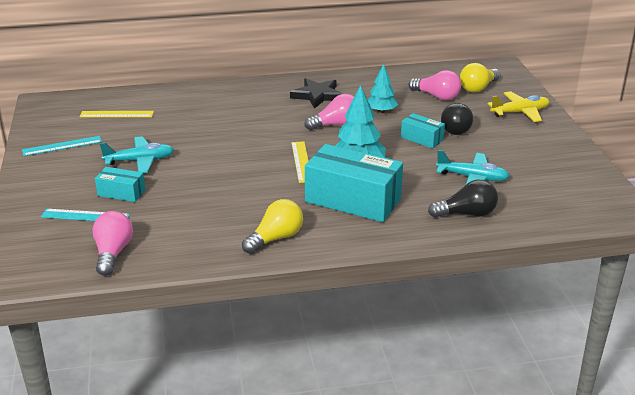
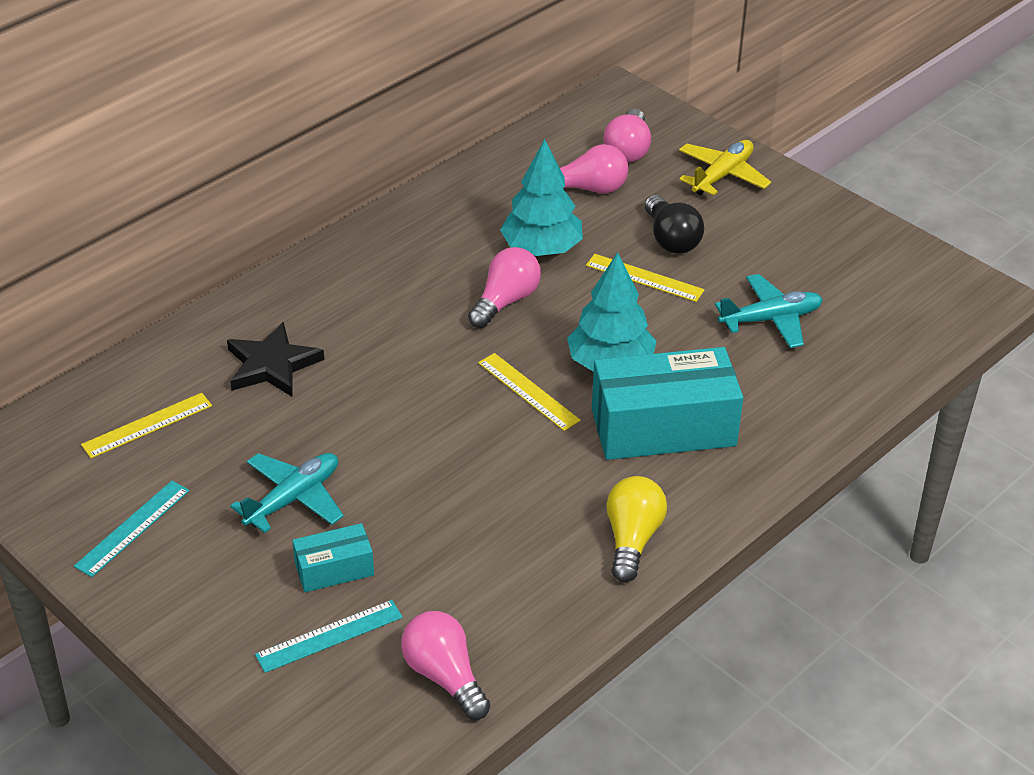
camera: 35 degrees left, 10 degrees up
(317, 95) = (420, 255): black star -> black star (272, 365)
(381, 111) = (541, 249): turquoise tree -> turquoise tree, size x1.54
(422, 138) = (644, 278): turquoise box -> yellow ruler
(466, 214) = (819, 383): black light bulb -> none
(478, 88) = (628, 150): yellow light bulb -> pink light bulb

